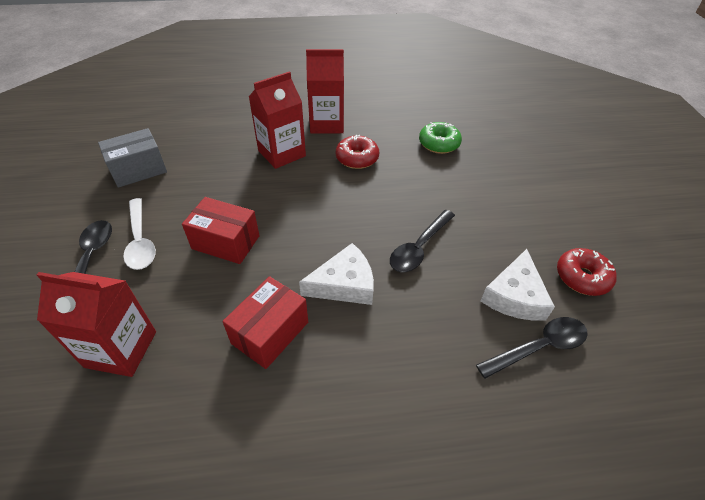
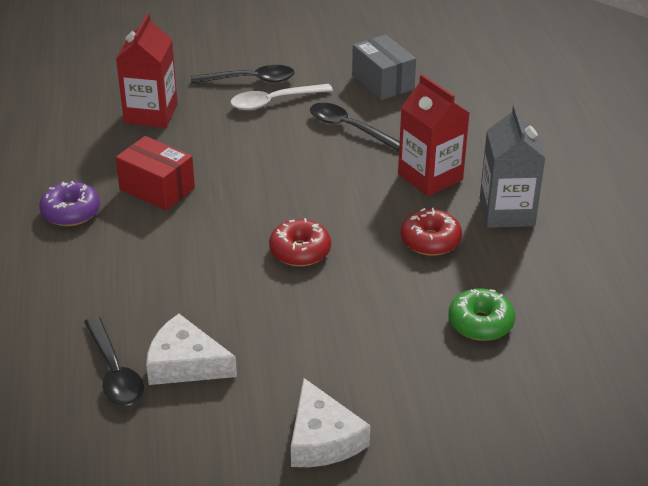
camera: 90 degrees right, 10 degrees down
(226, 242) = (272, 152): red box -> none
(303, 417) = (71, 212): none -> purple donut
(327, 124) = (507, 212): red carton -> grey carton
(344, 284) = (211, 233): white cheese -> white cheese (322, 439)
(419, 247) = (263, 290): black spoon -> black spoon (349, 128)
(582, 277) = (209, 433): red donut -> red donut (300, 251)

